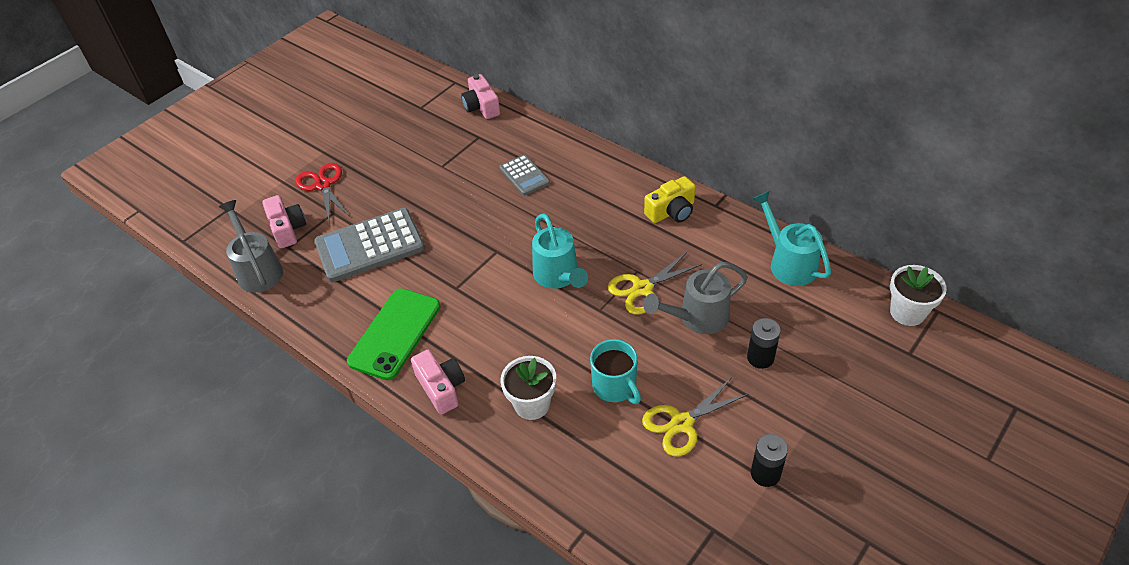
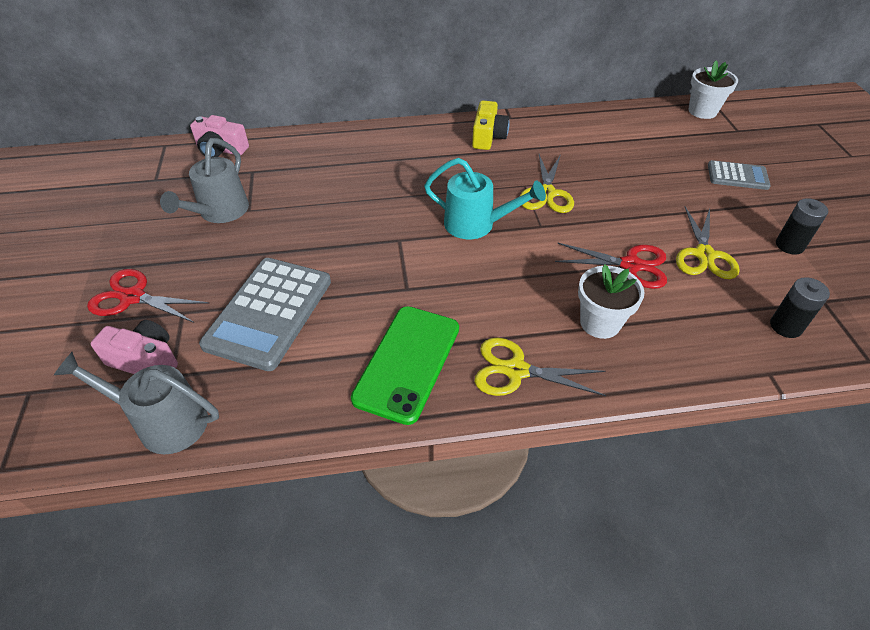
camera: 50 degrees left, 0 degrees up
(395, 333) = (407, 363): green phone -> green phone turned 45 degrees clockwise
(441, 388) = (515, 370): pink camera -> yellow scissors
(524, 175) = (338, 176): grey calculator -> grey calculator (737, 176)
(615, 386) = (631, 265): turquoise mug -> red scissors
(697, 318) = (608, 187): grey watering can -> grey watering can (219, 212)
(760, 358) = (678, 184): black battery -> black battery (785, 326)
(788, 263) = (604, 123): turquoise watering can -> none

